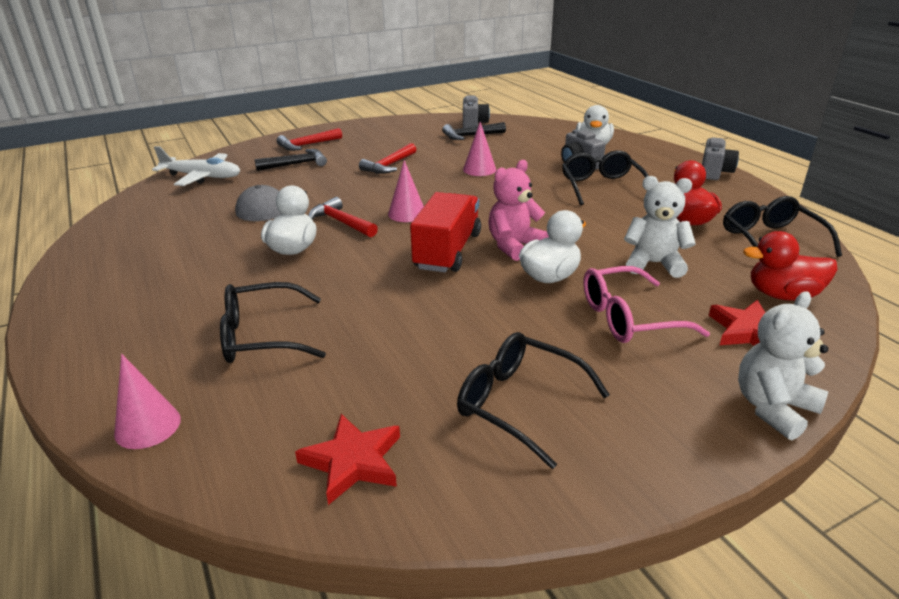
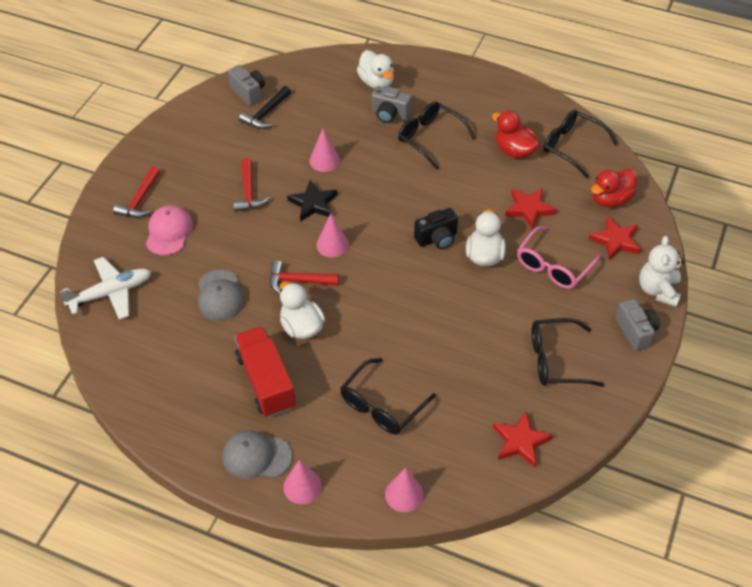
camera: 40 degrees left, 20 degrees up
(84, 356) = (302, 486): none -> pink cone
(98, 312) = (256, 456): none -> grey cap
(296, 164) = (169, 232): black hammer -> pink cap
(430, 187) = (313, 203): none -> black star
(447, 251) = (402, 268): red truck -> red truck (266, 381)
(514, 246) = (437, 238): pink teddy bear -> black camera
(654, 264) = (529, 209): white teddy bear -> red star
(714, 172) = (487, 79): grey camera -> grey camera (635, 332)

